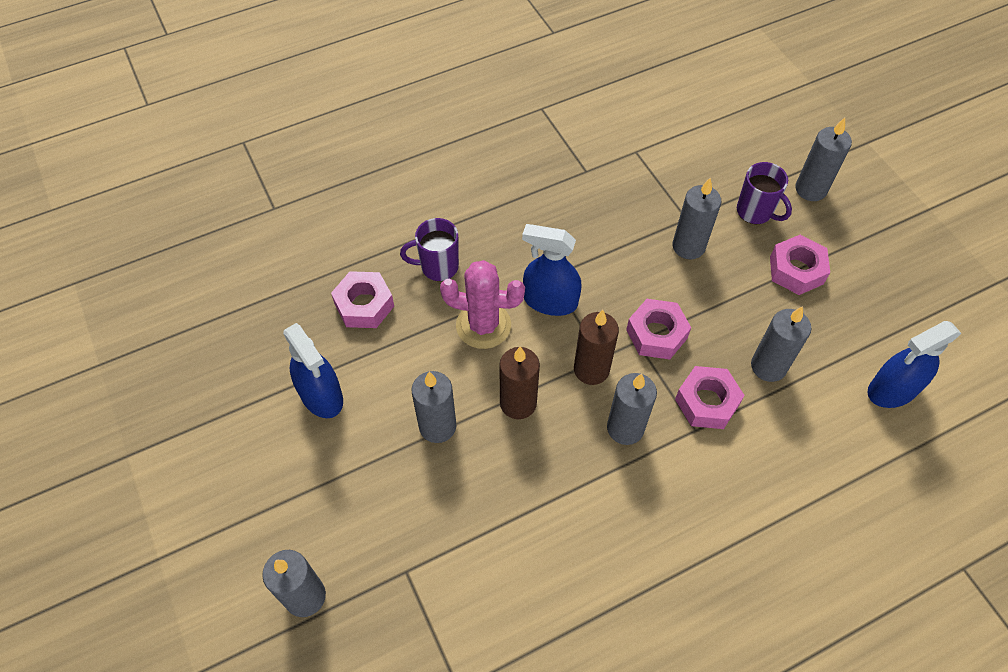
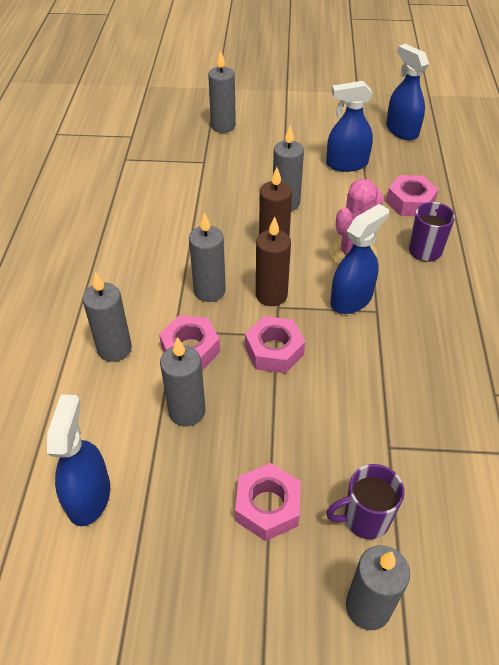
camera: 120 degrees right, 10 degrees down
(212, 364) = (401, 130): none -> blue spray bottle
(688, 246) = (352, 427): grey candle -> grey candle (114, 349)

